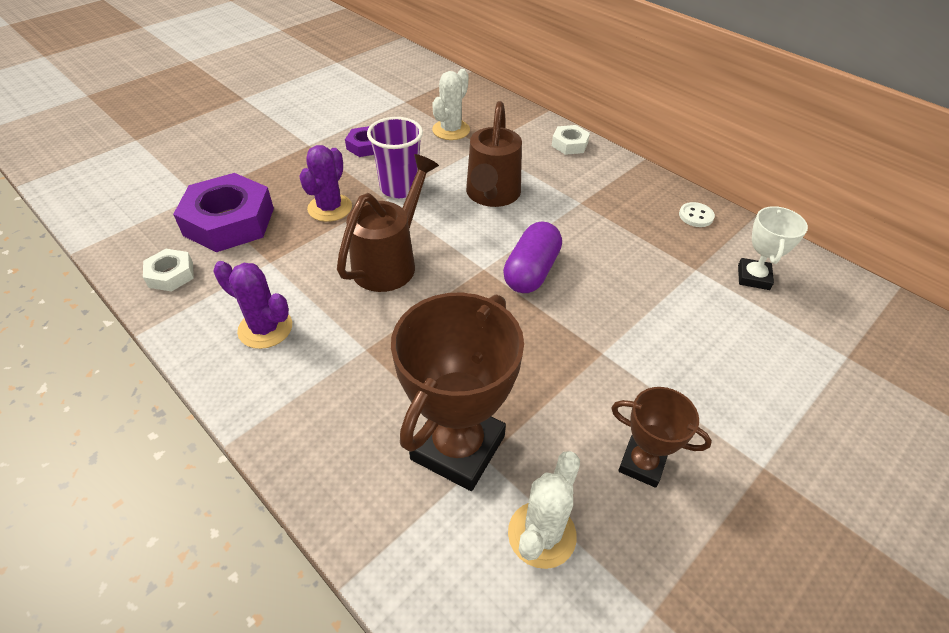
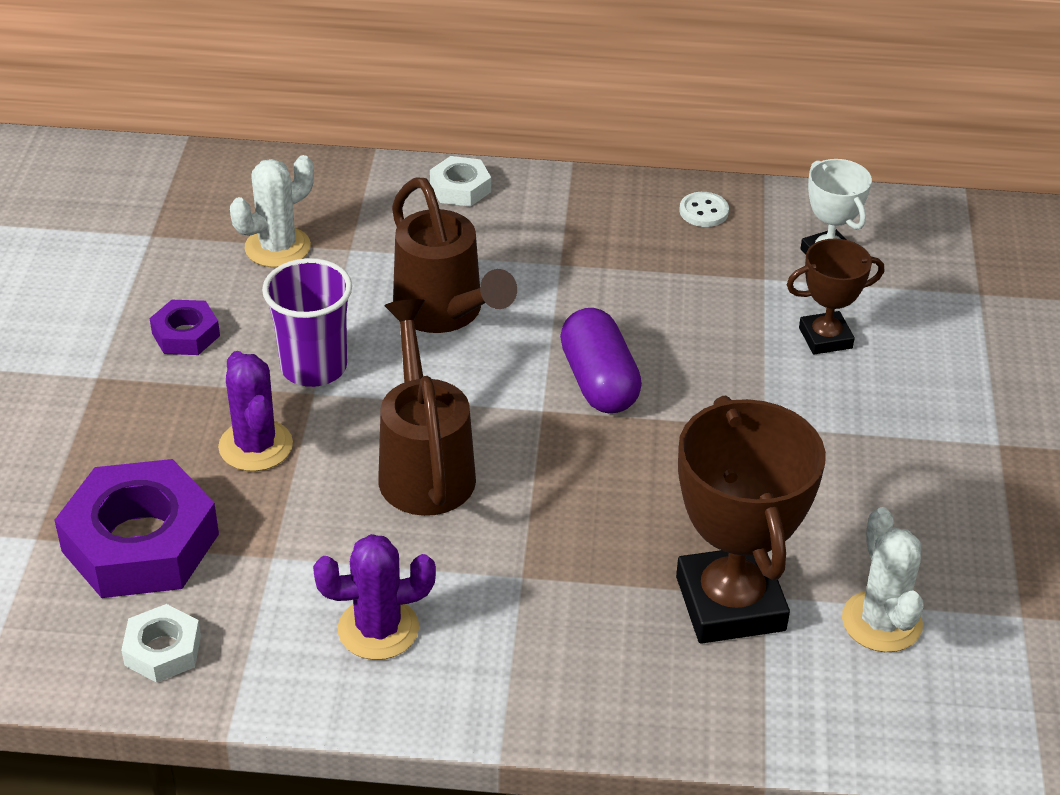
camera: 40 degrees left, 5 degrees down
(451, 130) = (277, 247): white cactus -> white cactus turned 60 degrees clockwise
(642, 464) = (902, 507): brown trophy -> brown trophy (825, 338)

